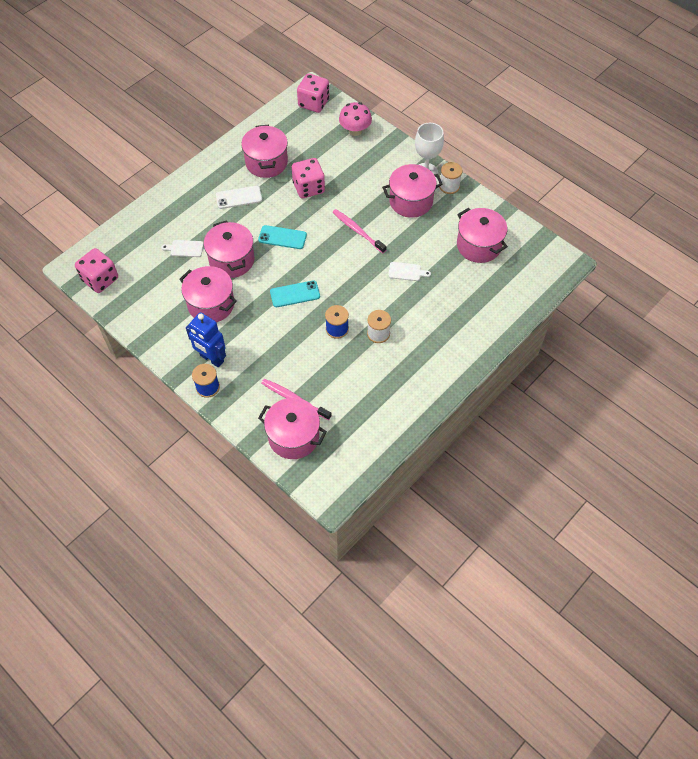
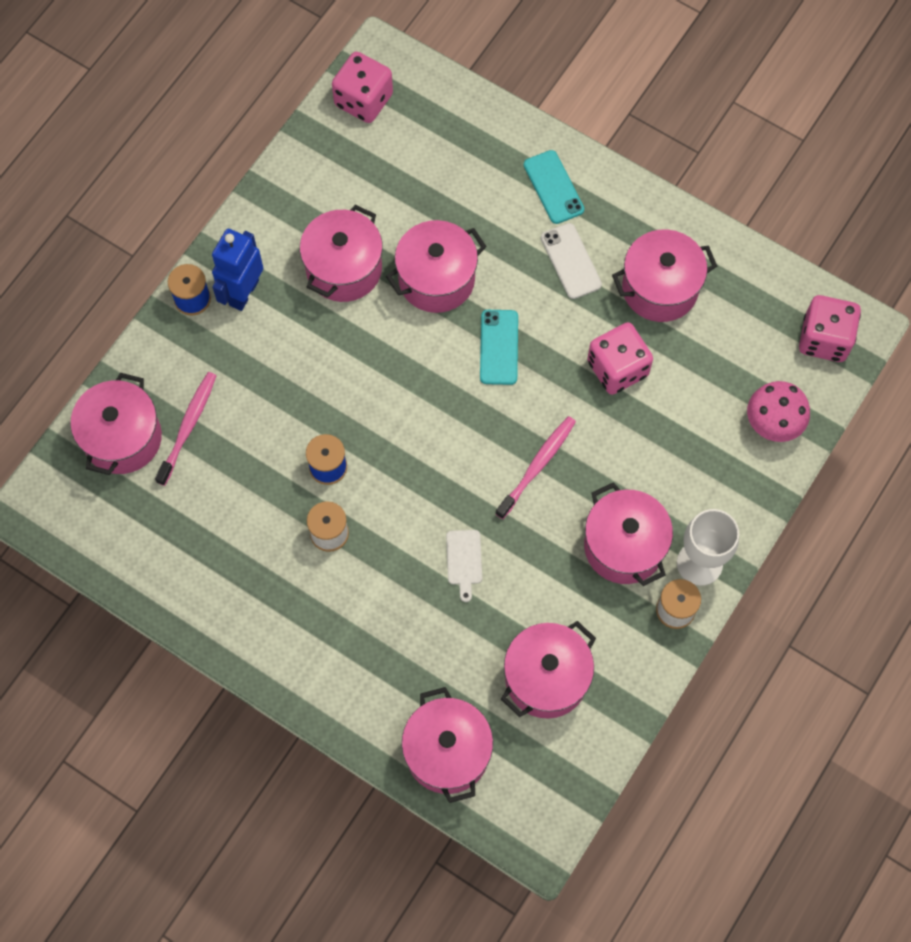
camera: 80 degrees right, 10 degrees up
(185, 248) = (446, 204): white cutting board -> none
(295, 294) = (386, 389): turquoise phone -> turquoise phone (553, 187)
(515, 295) = (447, 752): none -> pink pot

